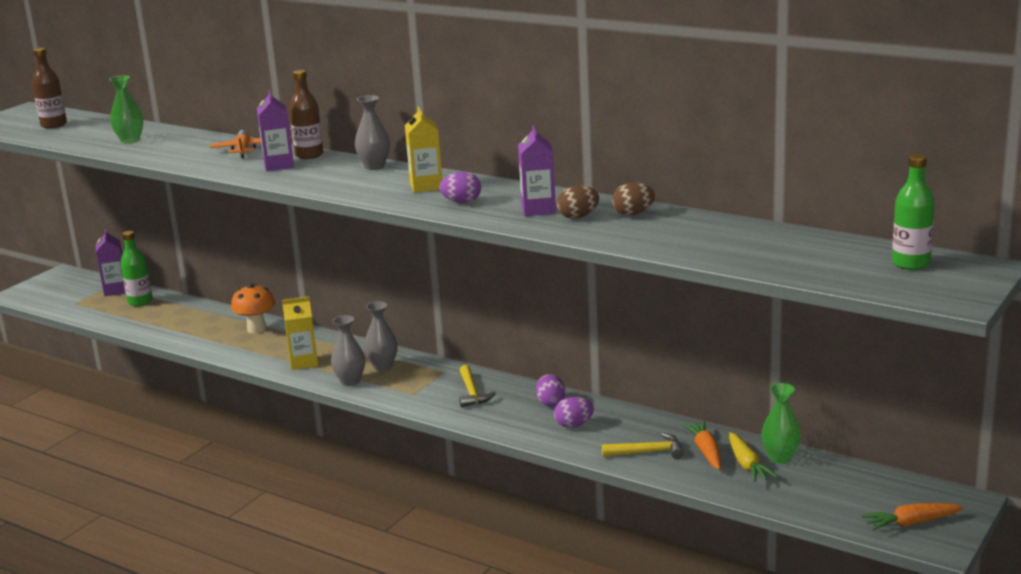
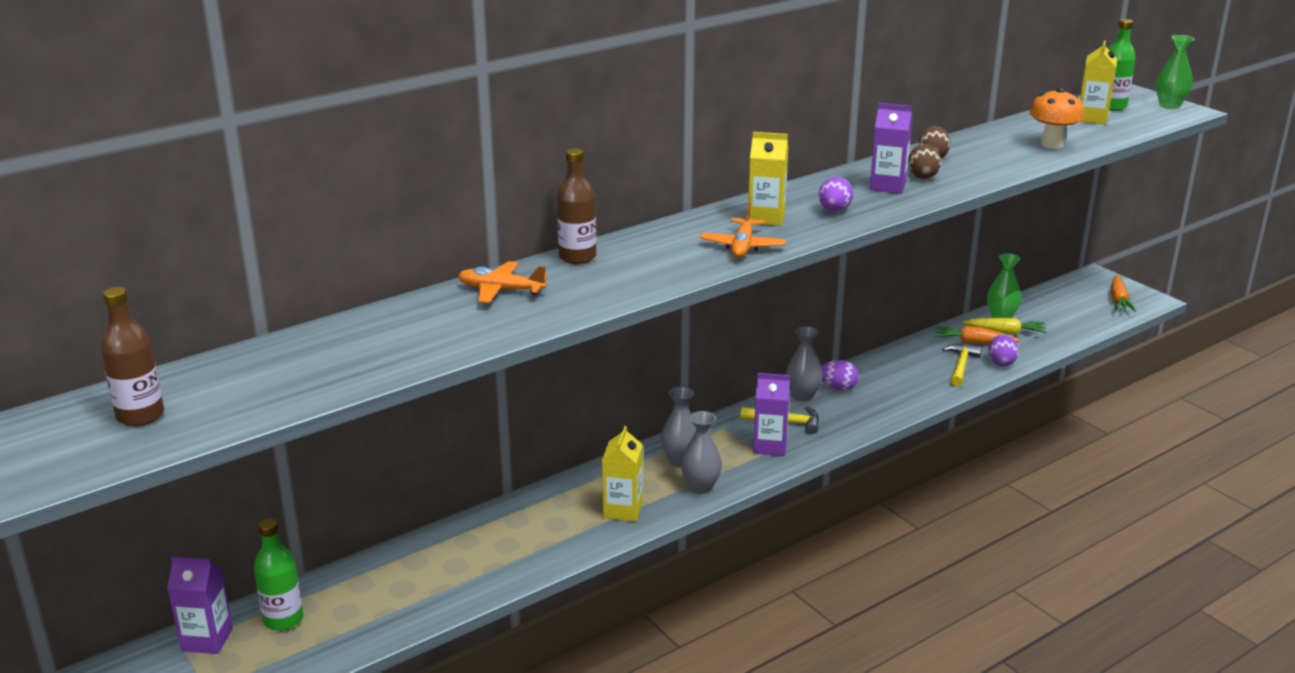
camera: 70 degrees left, 5 degrees up
(130, 141) = (339, 359): green vase -> green vase (1169, 106)
(256, 329) = (491, 530): orange mushroom -> orange mushroom (1052, 144)
(279, 165) = (596, 277): purple carton -> purple carton (770, 446)
(363, 189) = (742, 246): none -> orange plane
(374, 166) = (667, 231): grey vase -> grey vase (802, 396)
(574, 425) = (890, 386): purple egg -> purple egg (1001, 362)
(851, 259) = (1092, 118): none -> yellow carton

